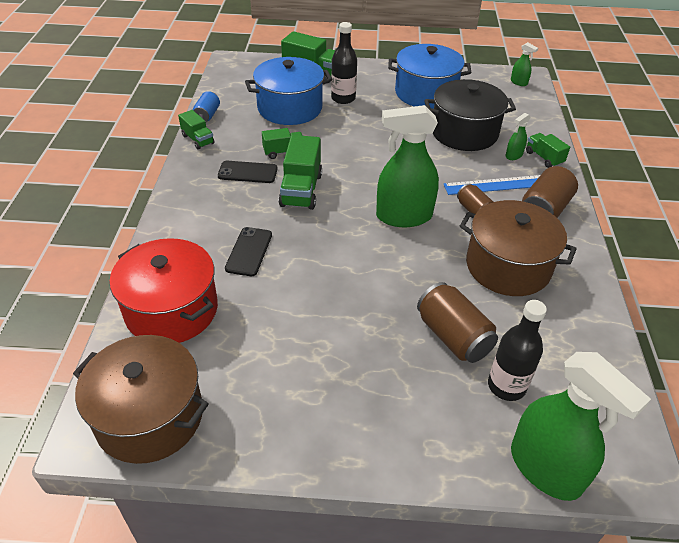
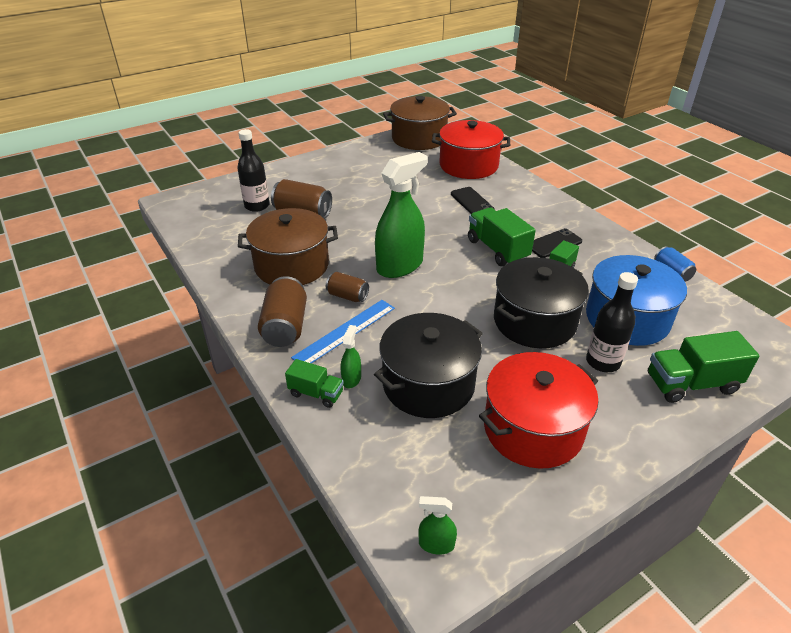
camera: 145 degrees right, 5 degrees down
(198, 139) = (633, 249): green truck -> none
(351, 132) = (534, 321): none -> black pot
(426, 93) = (533, 429): blue pot -> red pot
(545, 468) = (221, 186): green spray bottle -> none

